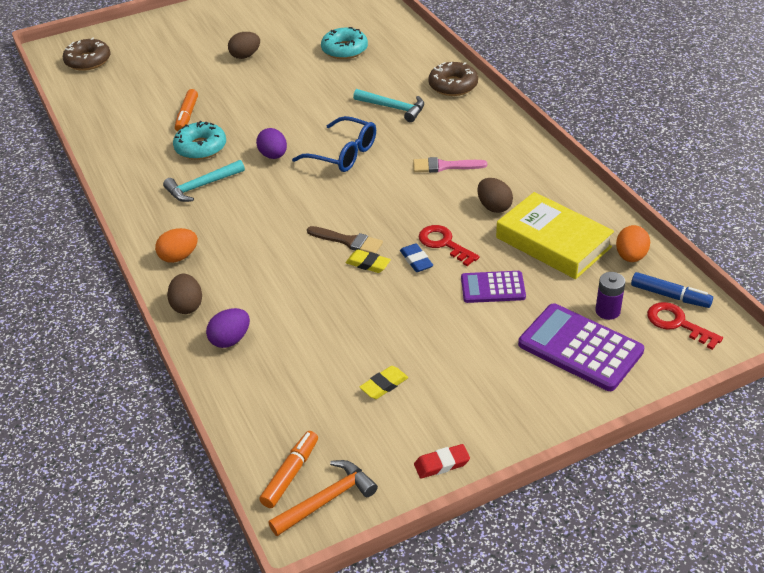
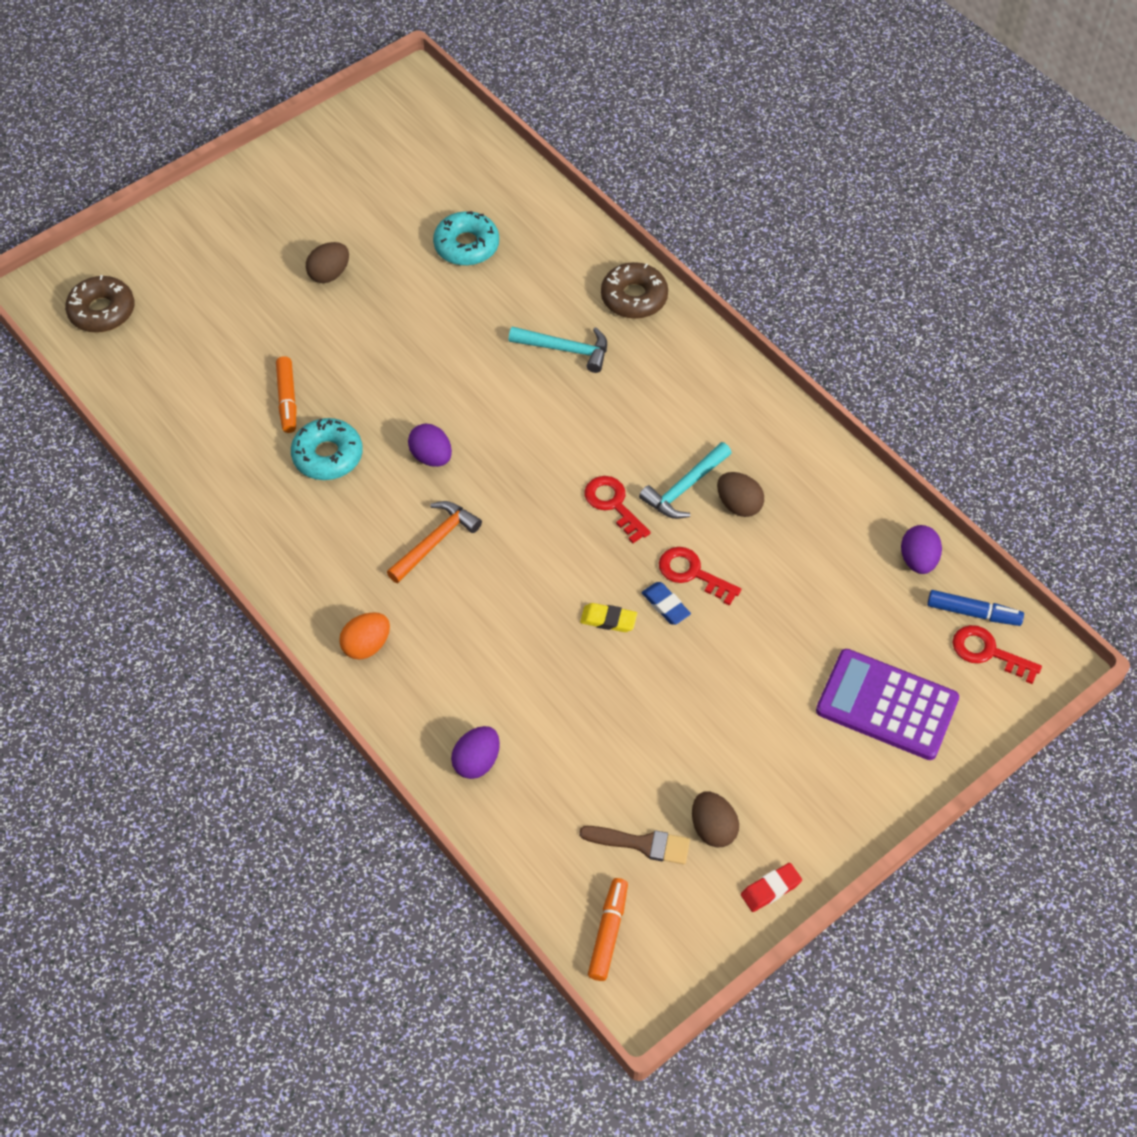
camera: 15 degrees left, 15 degrees up
(187, 306) = (405, 720): brown egg -> brown egg (713, 828)
(202, 186) = (353, 523): turquoise hammer -> turquoise hammer (685, 488)
(327, 500) = (658, 958): orange hammer -> orange hammer (435, 541)
(343, 154) = (522, 441): blue glasses -> none
(348, 241) = (573, 587): brown brush -> brown brush (641, 844)
(384, 385) = (678, 795): yellow eraser -> none
(397, 196) = (613, 504): none -> red key
(444, 166) = (660, 445): pink brush -> none
(493, 287) = (767, 633): purple calculator -> none
(553, 242) = (822, 552): yellow book -> none
(607, 311) = (907, 647): purple battery -> none
(630, 256) = (918, 560): orange egg -> purple egg

